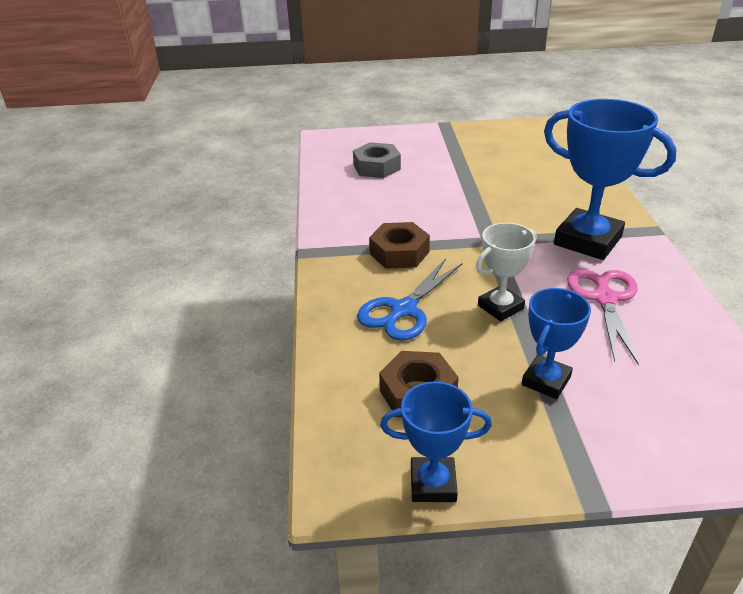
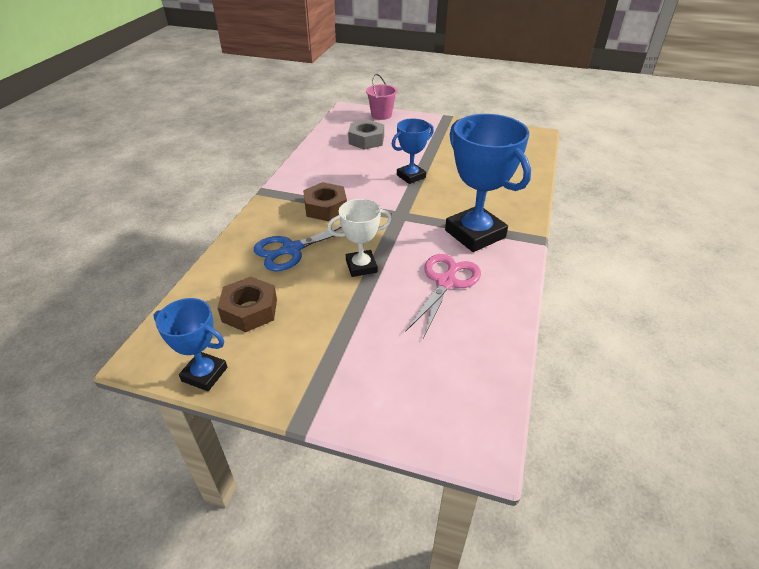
camera: 20 degrees right, 5 degrees up
(368, 136) = (381, 115): none -> pink bucket
(546, 381) = (344, 329): blue trophy -> blue trophy (411, 176)

